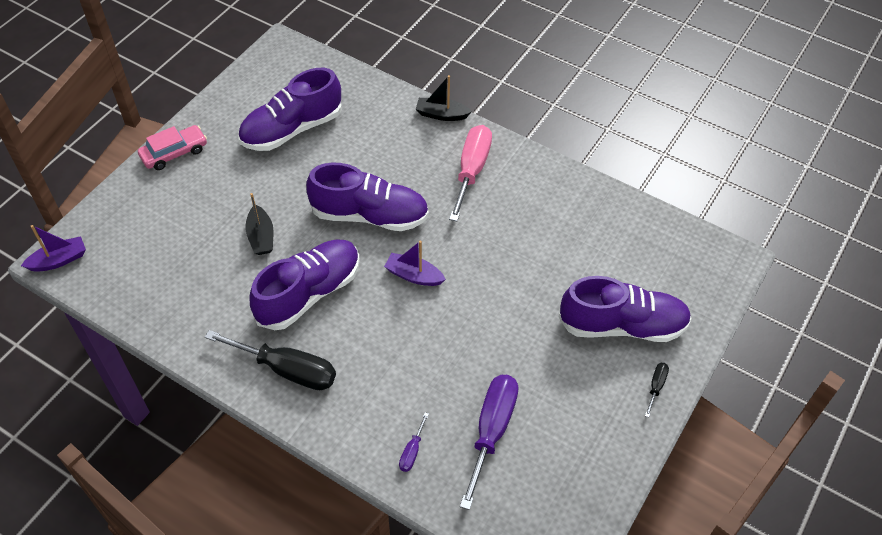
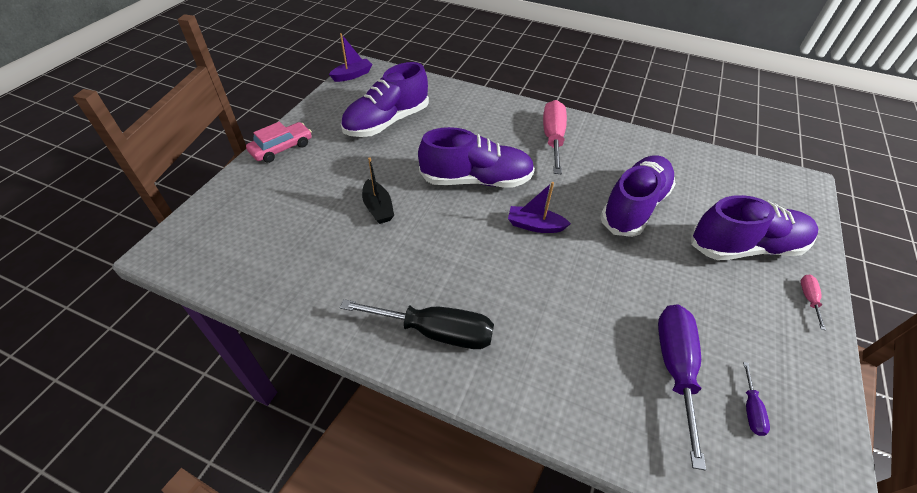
camera: 10 degrees left, 5 degrees down
(59, 260) = (169, 251): purple boat -> purple boat (352, 75)
(309, 293) = (438, 253): purple shoe -> purple shoe (634, 207)
(412, 451) = (601, 404): purple screwdriver -> purple screwdriver (750, 409)
(441, 115) = (511, 102): black boat -> none
(656, 386) = (808, 299): black screwdriver -> pink screwdriver

